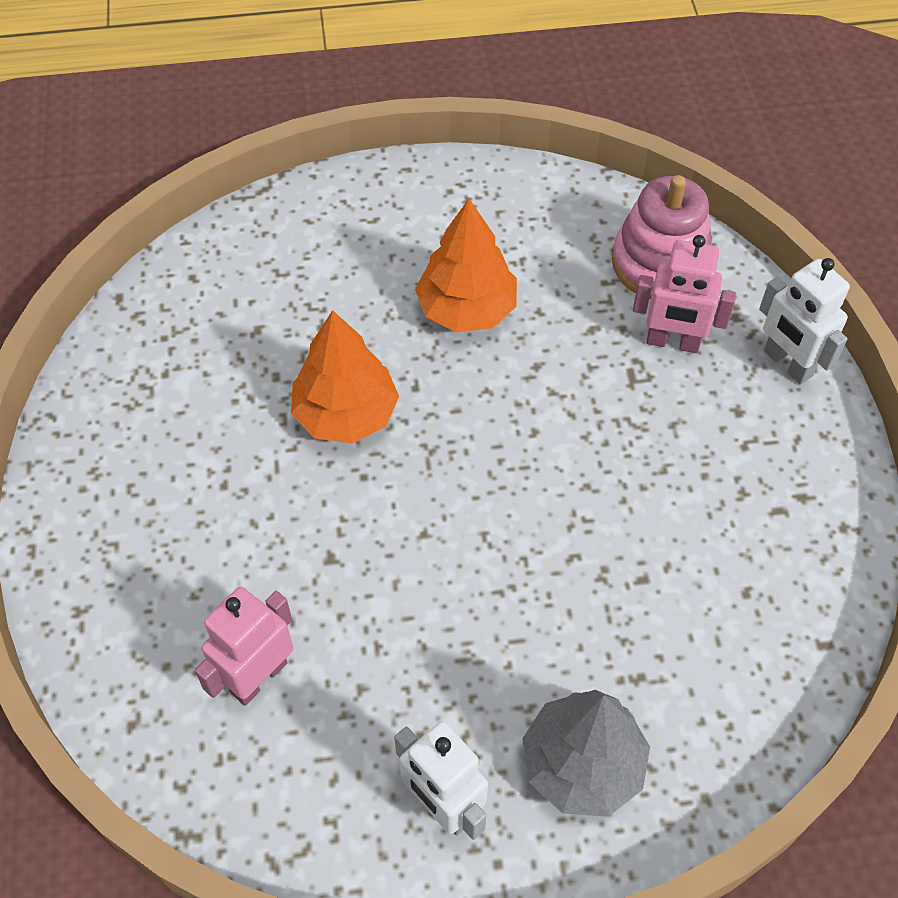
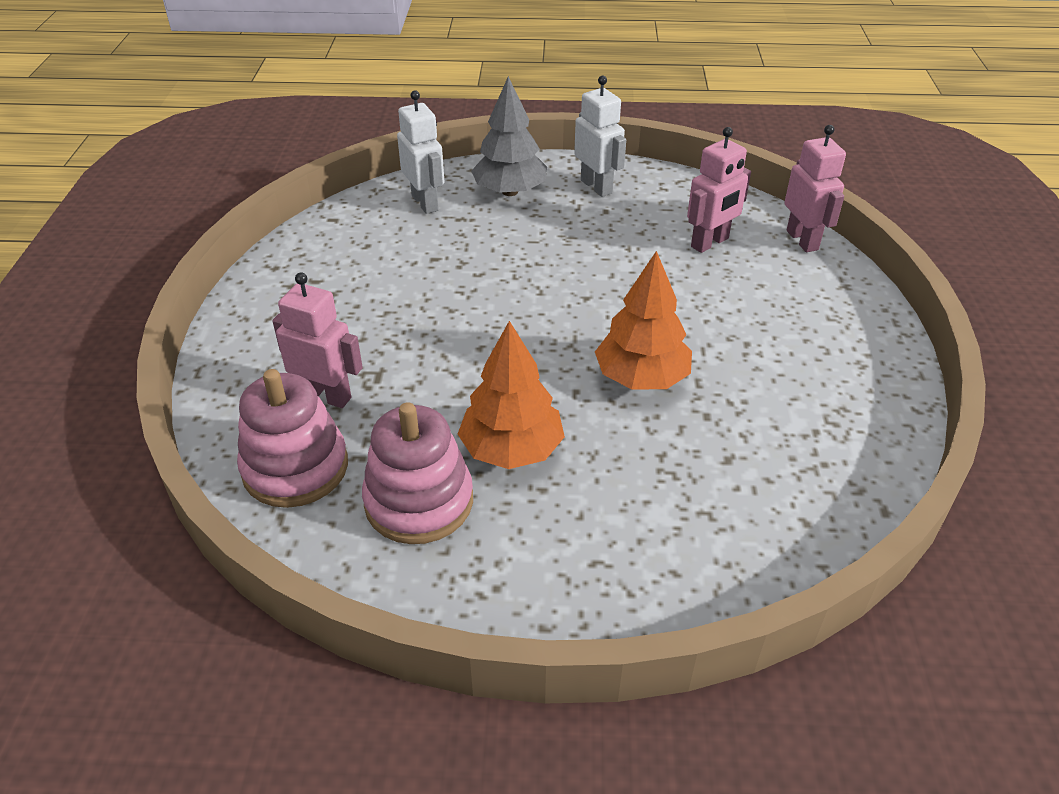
camera: 170 degrees left, 15 degrees down
(119, 707) = (802, 240): none -> pink robot
(535, 248) = (419, 501): none -> pink stacking toy
(787, 364) = (236, 367): white robot -> white robot (425, 203)

